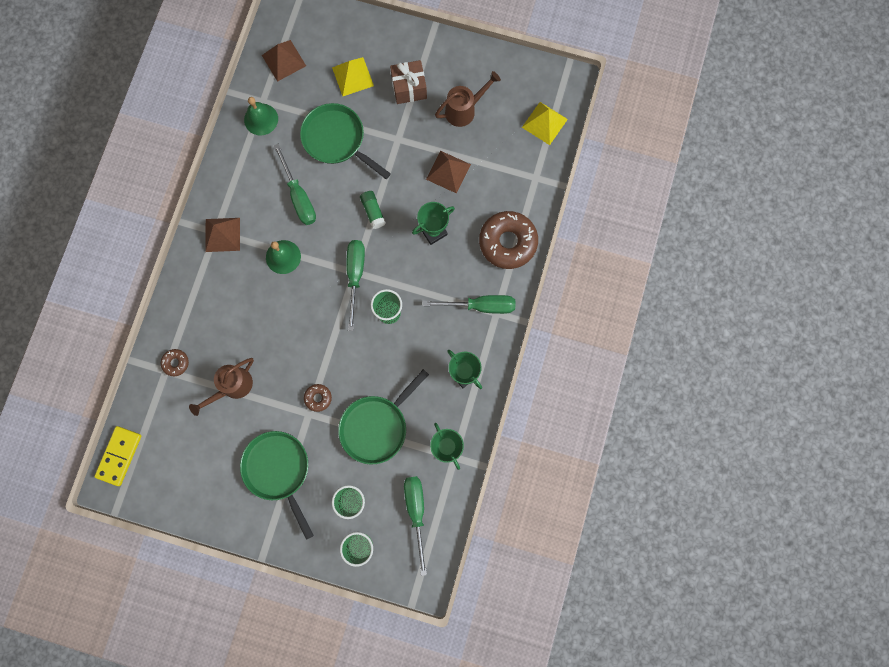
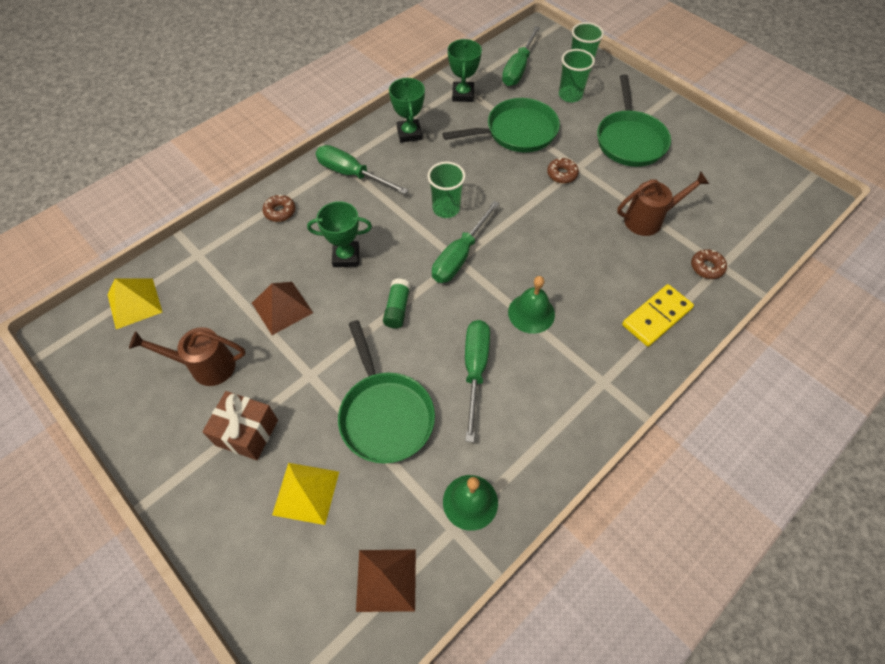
camera: 150 degrees left, 20 degrees down
(119, 456) = (797, 215): yellow domino -> yellow domino (656, 317)
(222, 234) = (596, 374): brown pyramid -> none
(507, 242) = (280, 211): brown donut -> brown donut, size x0.46

